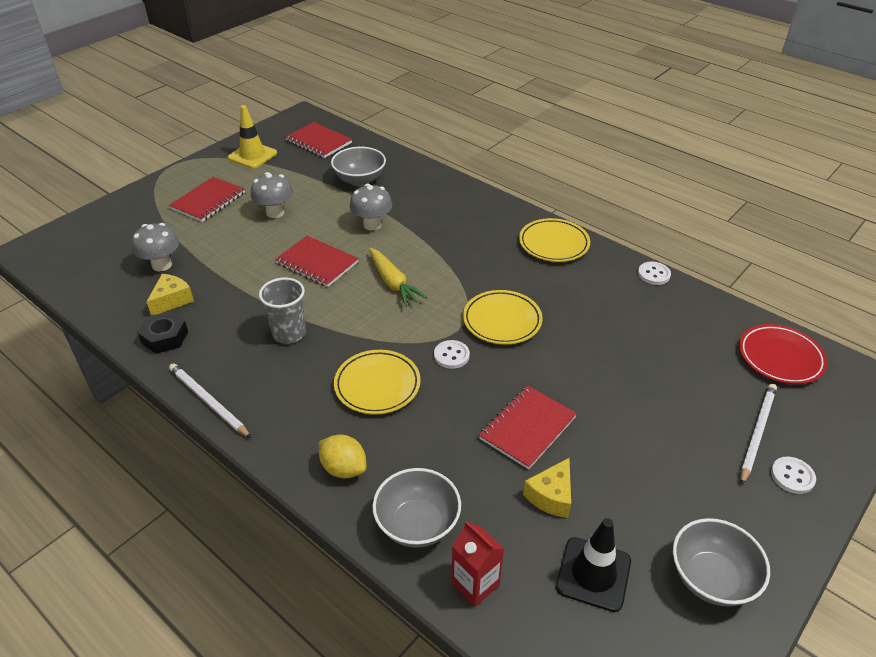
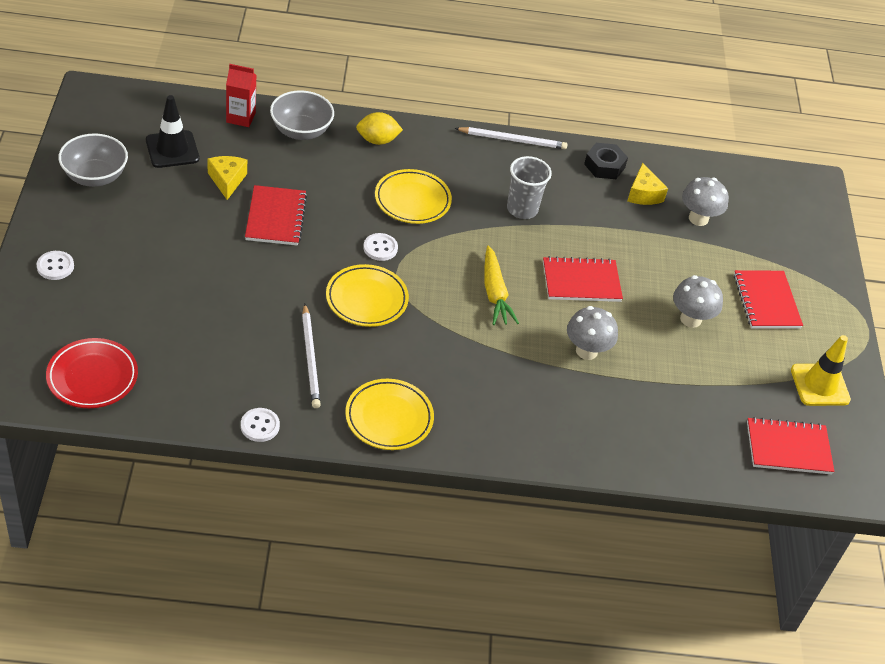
camera: 135 degrees right, 5 degrees up
(360, 180) = (670, 408): grey bowl -> none
(393, 283) = (495, 293): yellow carrot -> yellow carrot turned 120 degrees counterclockwise
(757, 432) = (93, 291): white pencil -> white pencil (310, 358)

